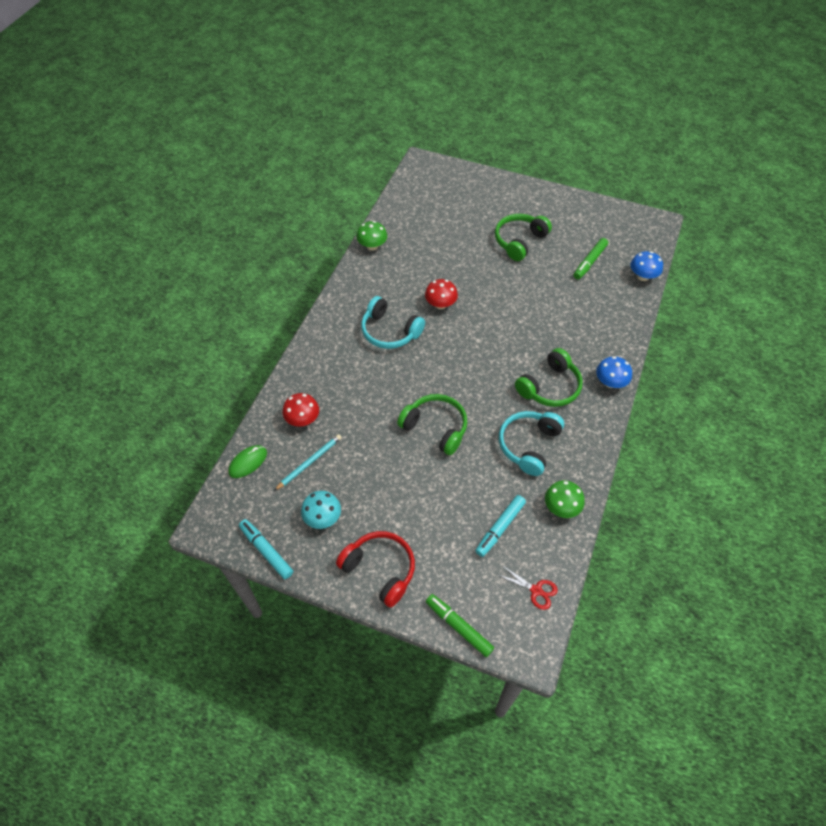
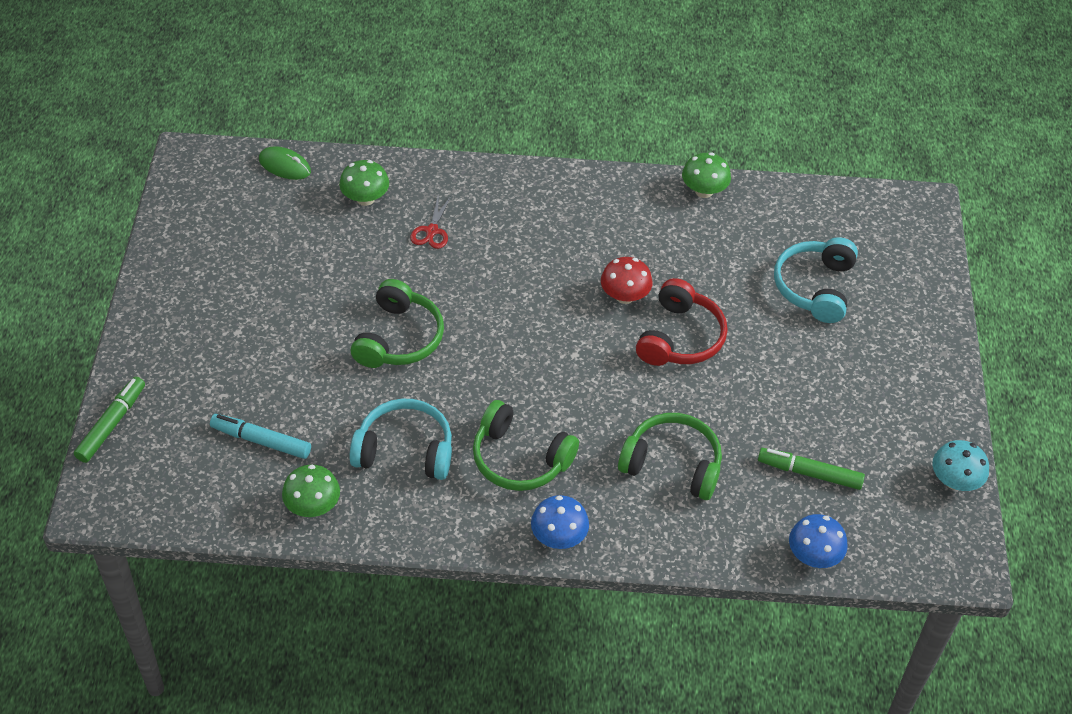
camera: 70 degrees right, 5 degrees down
(266, 551) = (170, 217): turquoise marker -> none
(303, 419) = (365, 198): red mushroom -> green mushroom
(309, 462) = (302, 223): turquoise pencil -> none
(322, 517) = (228, 256): turquoise mushroom -> turquoise mushroom (954, 481)
(380, 569) = (170, 329): red headphones -> red headphones (680, 337)
(390, 331) = (547, 250): turquoise headphones -> turquoise headphones (815, 287)
(519, 241) = (808, 368): green headphones -> green headphones (672, 464)
(536, 590) = (179, 497): red scissors -> red scissors (432, 231)

